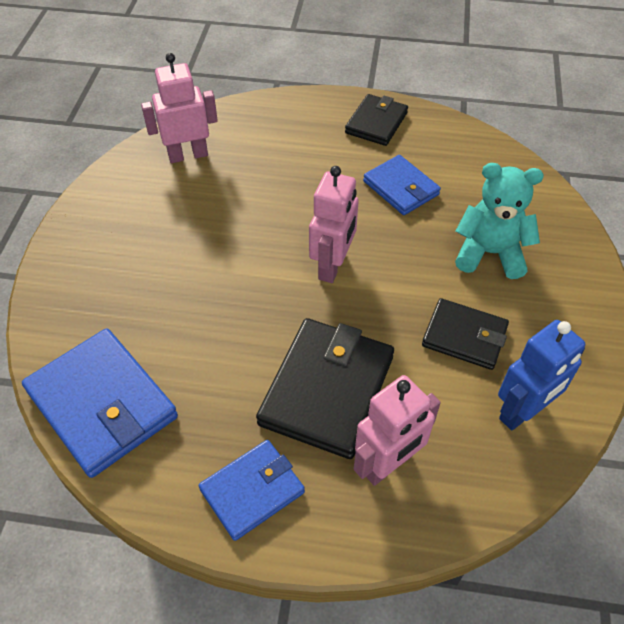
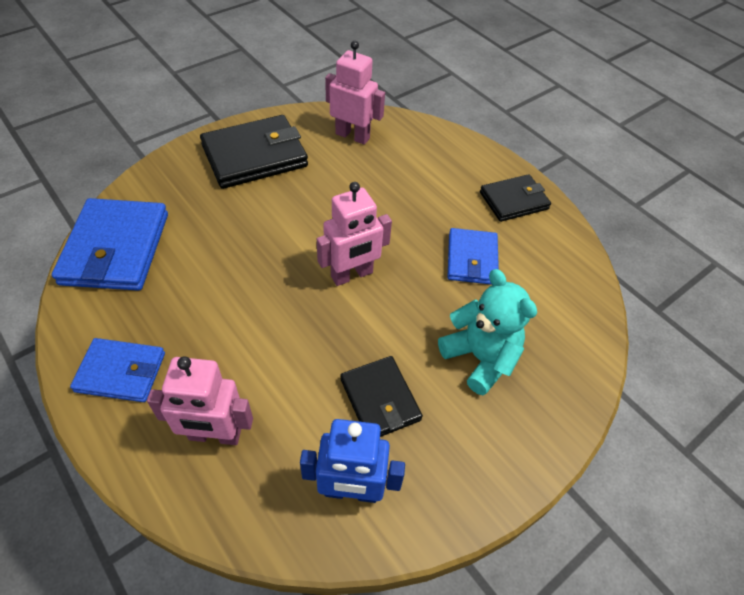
camera: 40 degrees right, 0 degrees up
(327, 390) = (242, 352): black wallet -> black wallet (255, 156)

